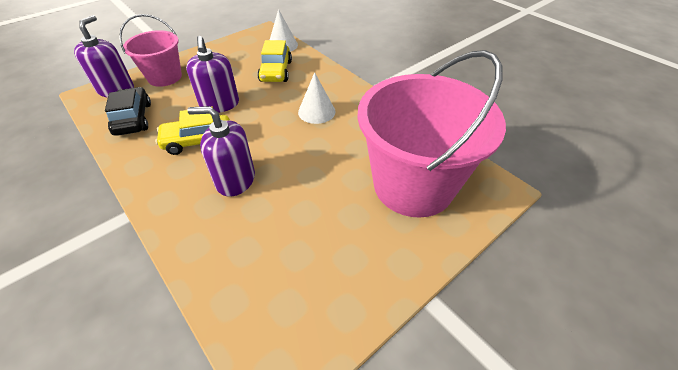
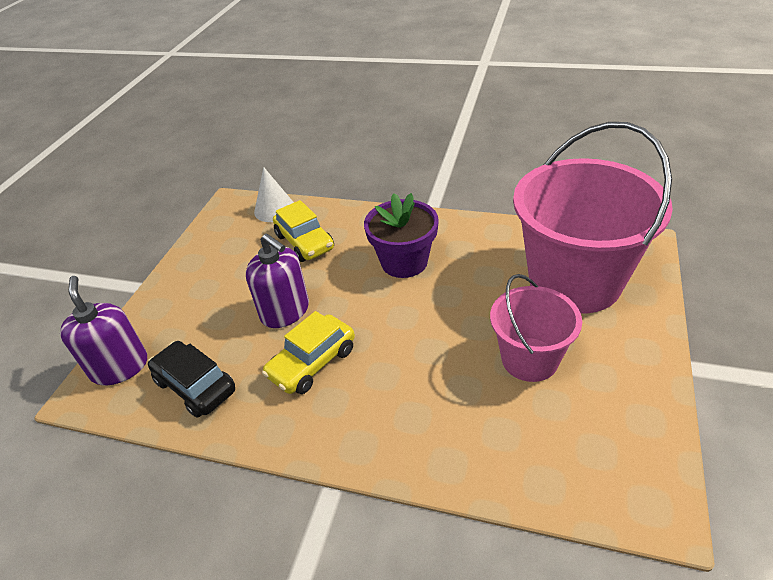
camera: 30 degrees left, 5 degrees down
(164, 77) = (169, 317): pink bucket -> pink bucket (529, 359)
(235, 179) = (407, 376): purple soap dispenser -> none
(316, 111) = (404, 262): white cone -> purple flower pot

